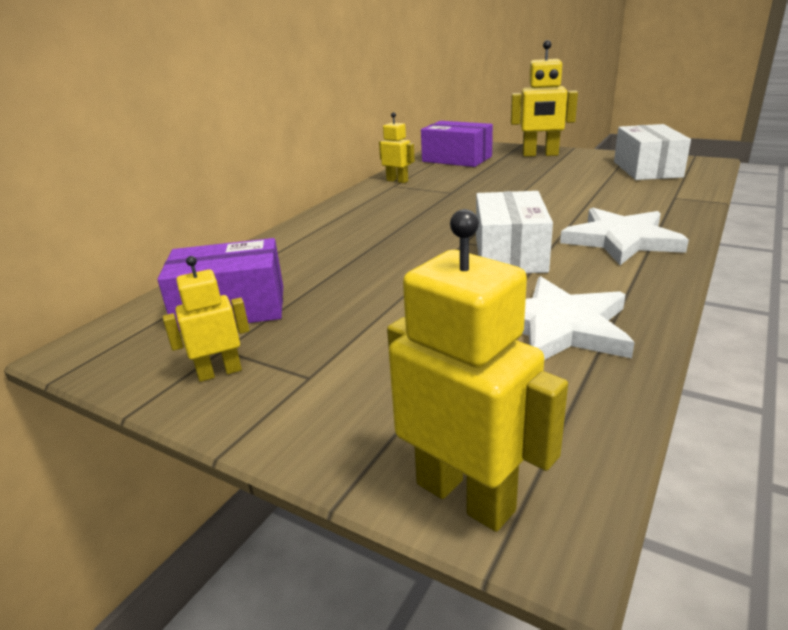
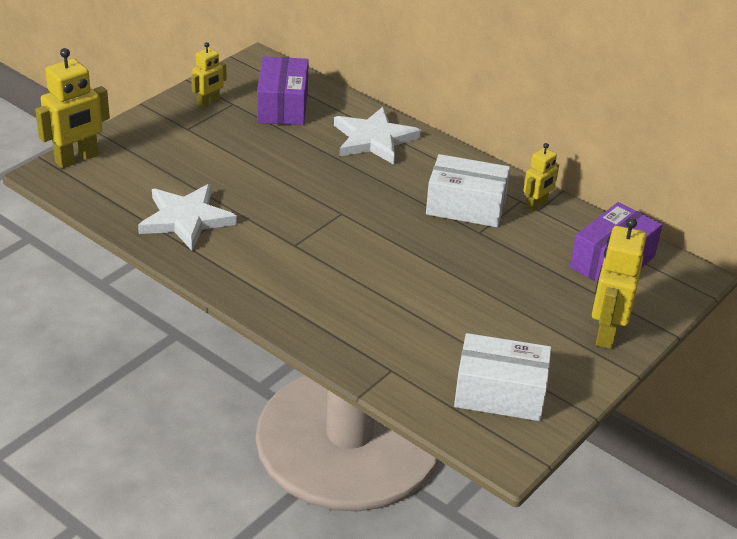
camera: 95 degrees right, 10 degrees up
(219, 372) = (209, 103): yellow robot -> yellow robot turned 60 degrees clockwise
(509, 254) = (305, 228): white box -> white box (466, 206)
(621, 240) = (300, 292): white star -> white star (374, 139)

